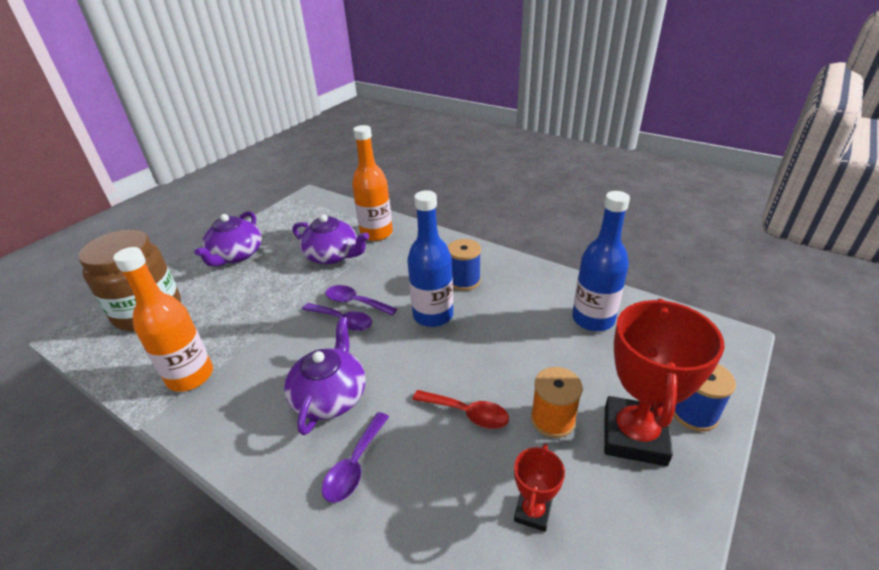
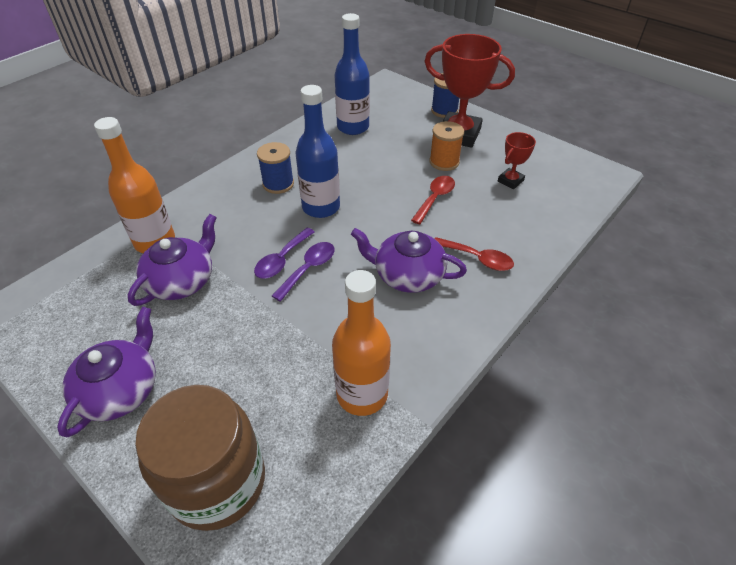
camera: 85 degrees left, 10 degrees up
(236, 255) = (121, 390): purple teapot -> purple teapot turned 90 degrees counterclockwise
(354, 465) = (478, 259): purple spoon -> red spoon
(532, 512) = (510, 181): red trophy -> red trophy turned 75 degrees counterclockwise

